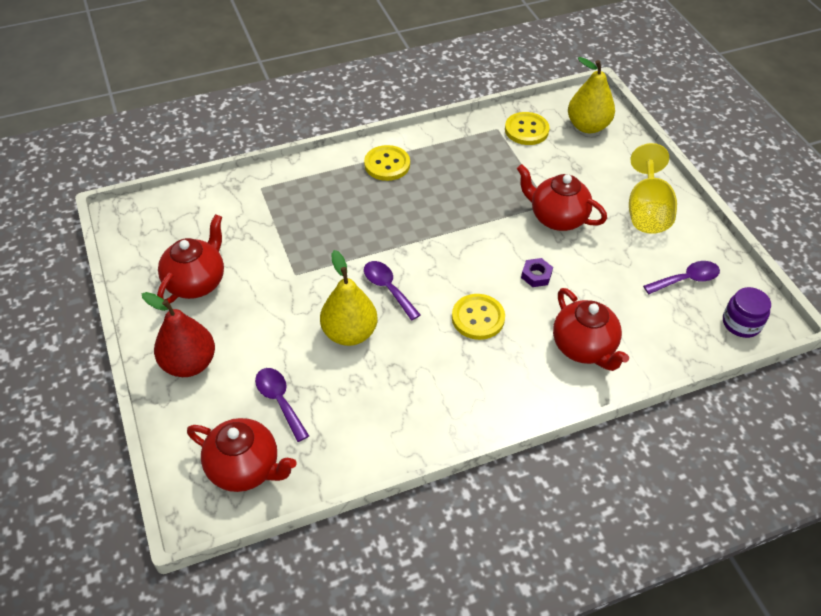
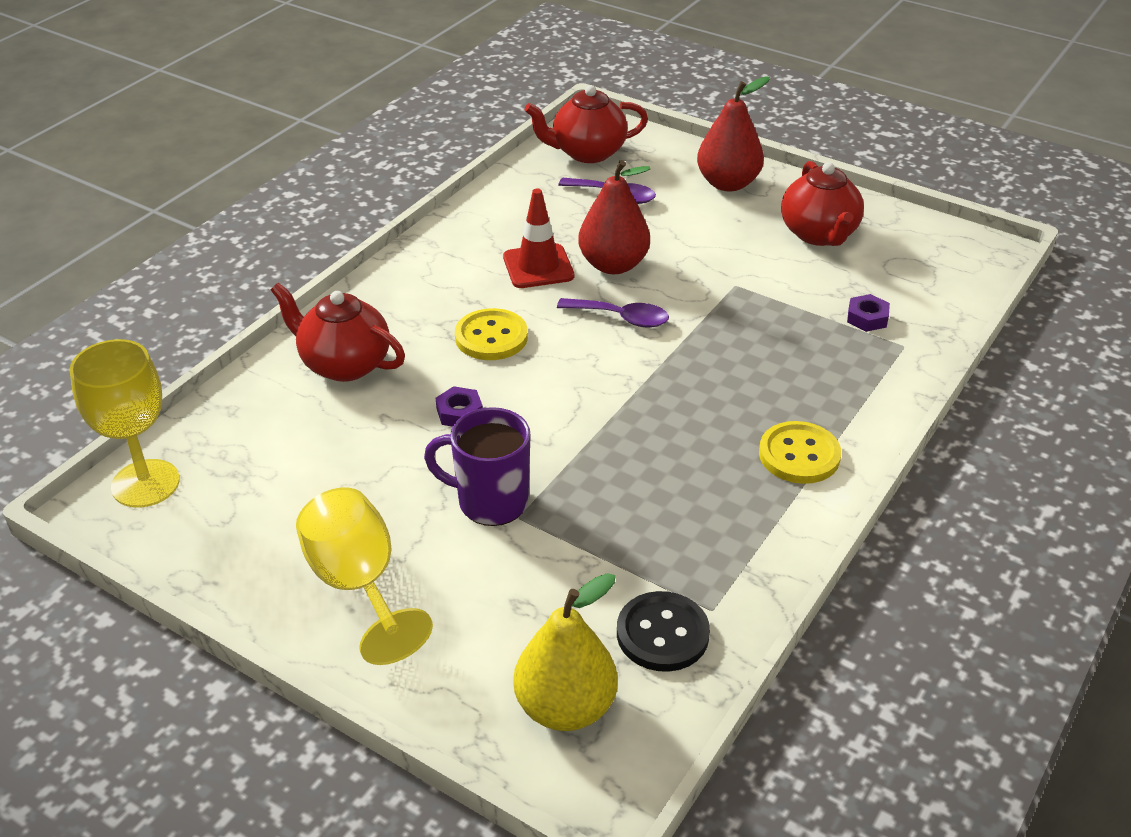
camera: 145 degrees right, 10 degrees down
(255, 212) = (867, 318): none -> purple nut
(349, 333) = (613, 265): yellow pear -> red pear
(399, 360) = (538, 267): none -> red traffic cone
(526, 130) = (662, 634): yellow button -> black button
(557, 218) = (490, 502): red teapot -> purple mug
(686, 279) = (247, 506): purple spoon -> none
(741, 323) = (145, 483): purple jar -> yellow goblet

